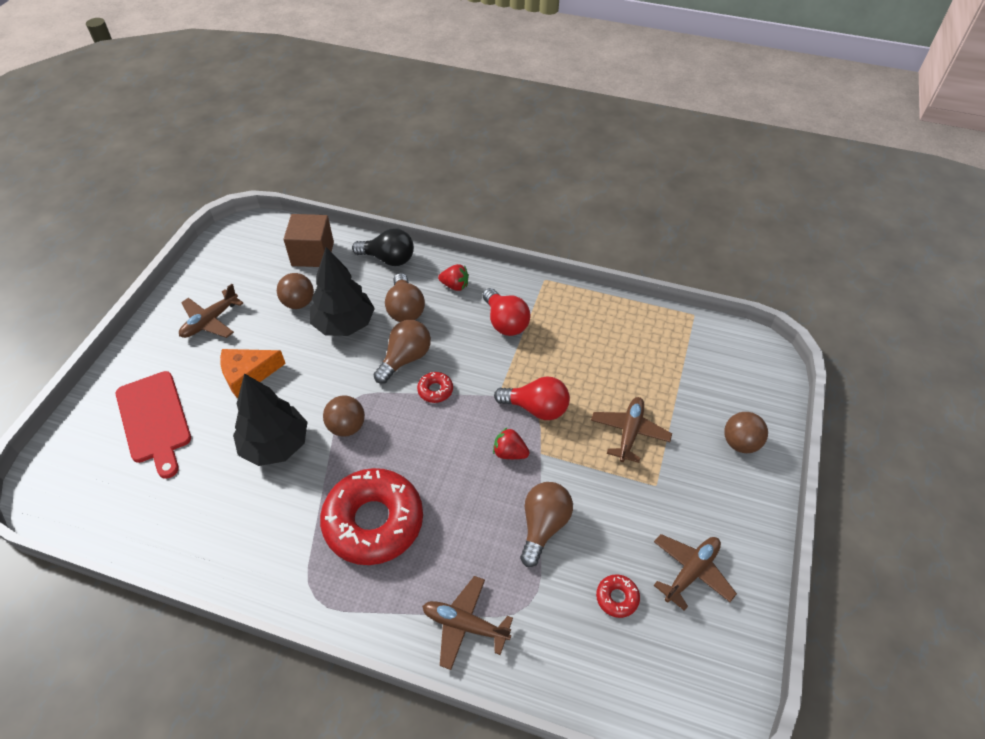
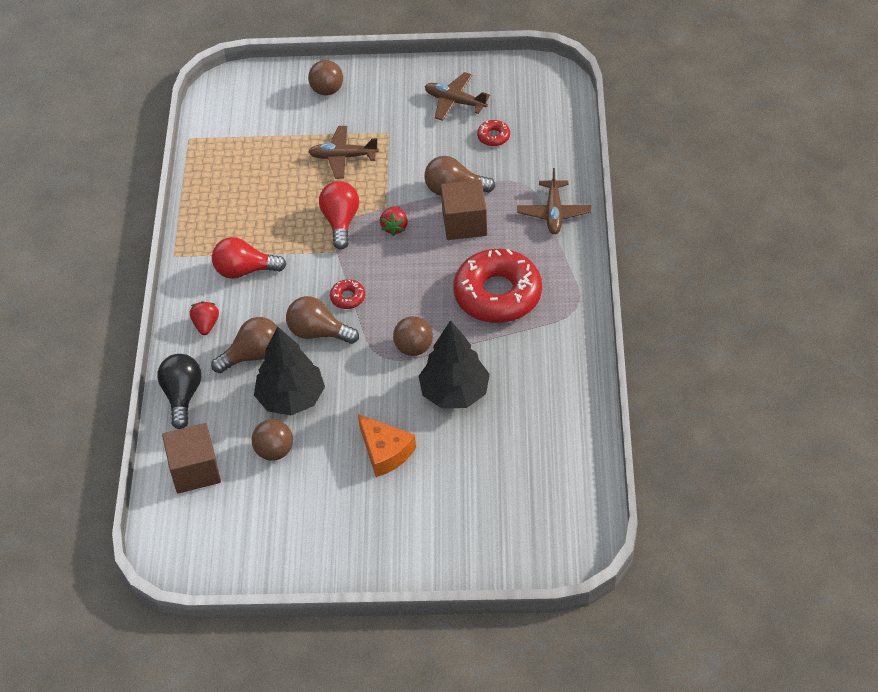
camera: 105 degrees left, 0 degrees up
(154, 420) = (467, 503): red cutting board -> none
(210, 321) = (327, 521): brown plane -> none
(488, 521) = (464, 223): none -> brown cube
(505, 322) = (244, 270): red light bulb -> red light bulb turned 135 degrees counterclockwise

